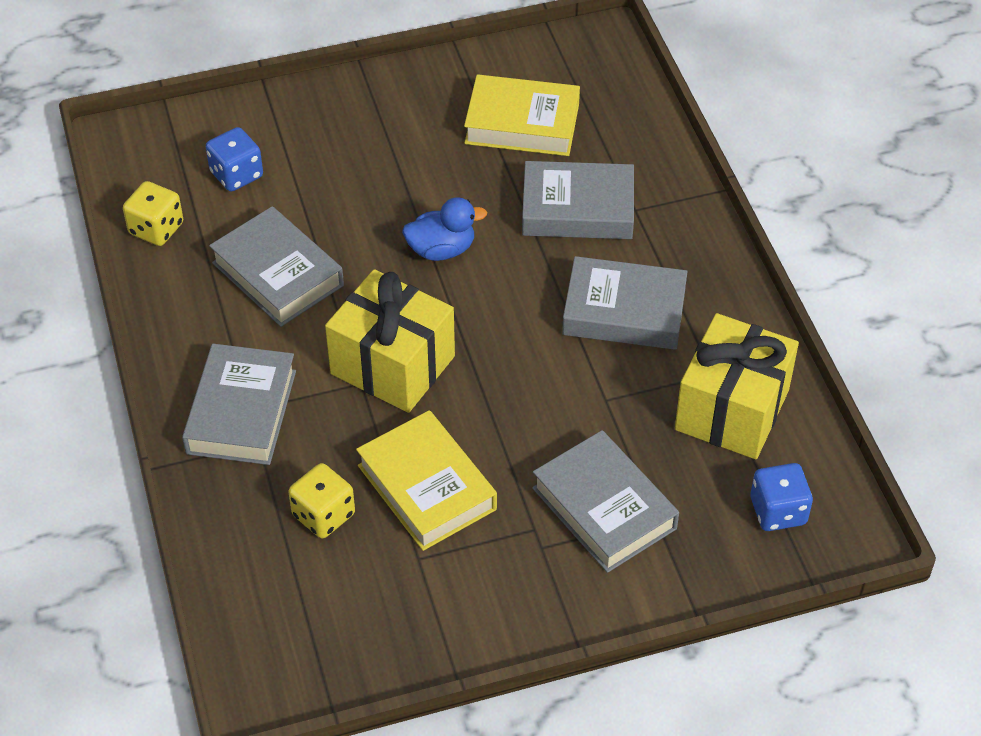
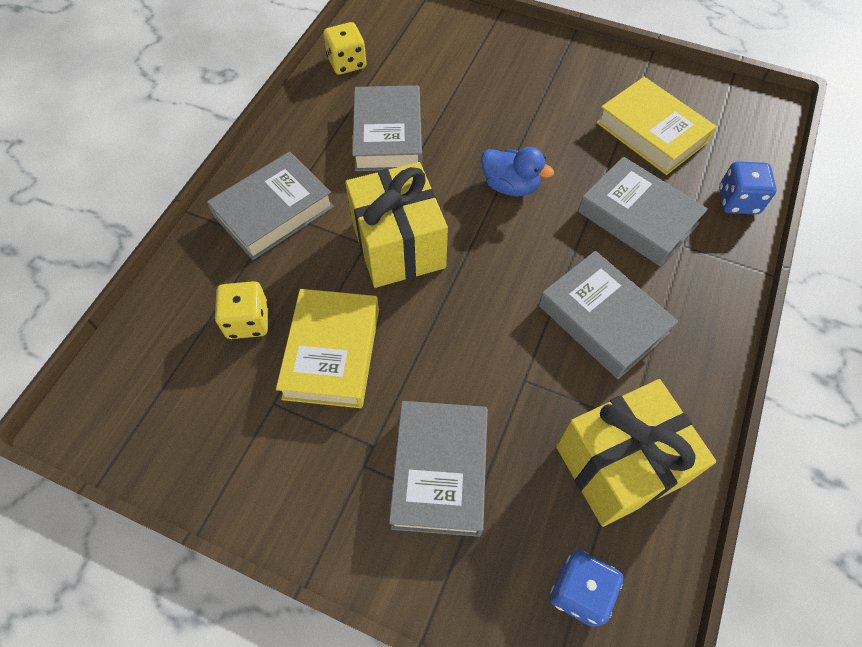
camera: 40 degrees right, 10 degrees up
(236, 175) = (427, 58): blue dice -> blue dice (738, 201)

